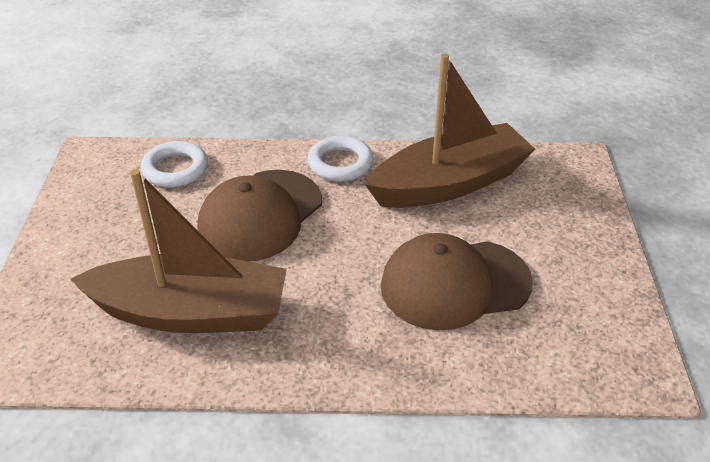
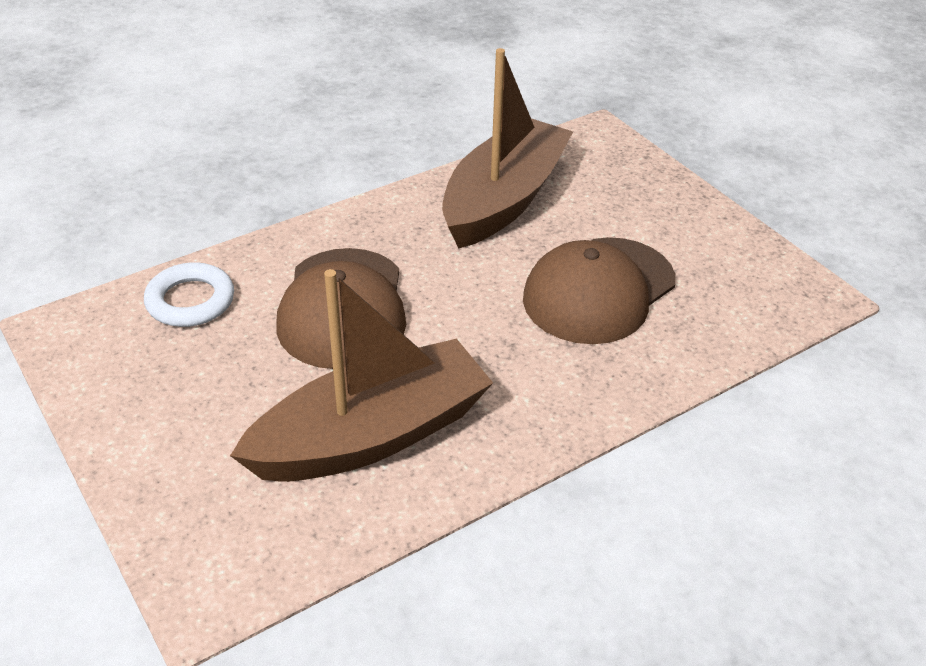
camera: 35 degrees left, 0 degrees up
(340, 163) = (374, 222): white ring -> none

